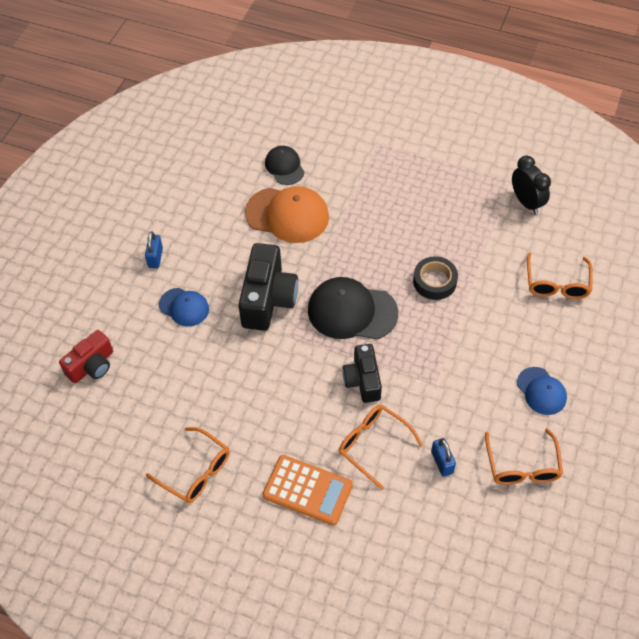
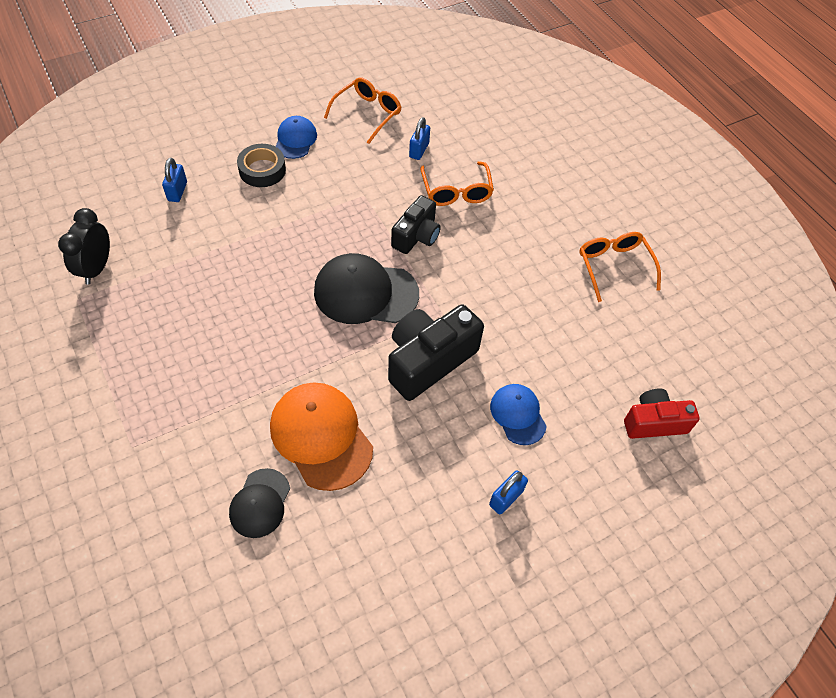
camera: 145 degrees left, 0 degrees up
(307, 490) = (534, 198): orange calculator -> none
(352, 311) = (365, 293): black cap -> black cap turned 135 degrees clockwise
(434, 281) = (267, 264): black tape -> black tape (262, 170)
(557, 283) = (177, 191): orange glasses -> blue padlock

